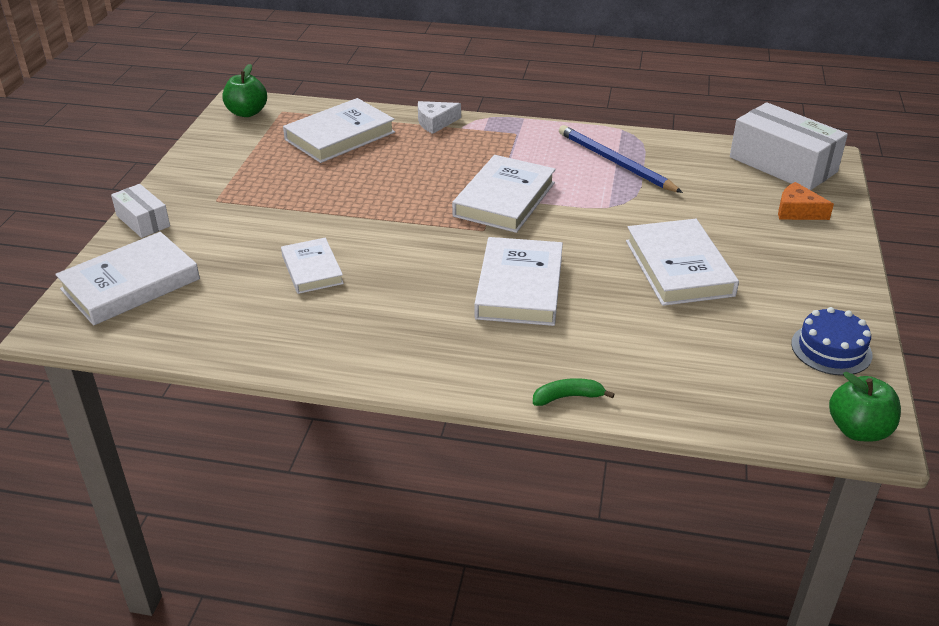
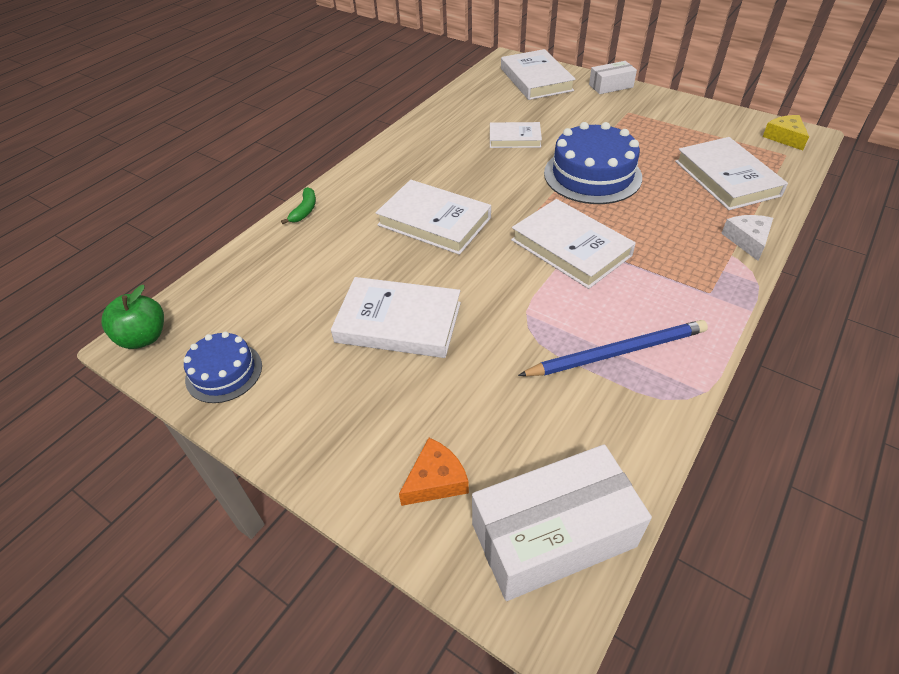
camera: 115 degrees right, 10 degrees up
(247, 113) = (784, 137): green apple -> yellow cheese
(371, 205) = (592, 175): none -> blue cake

